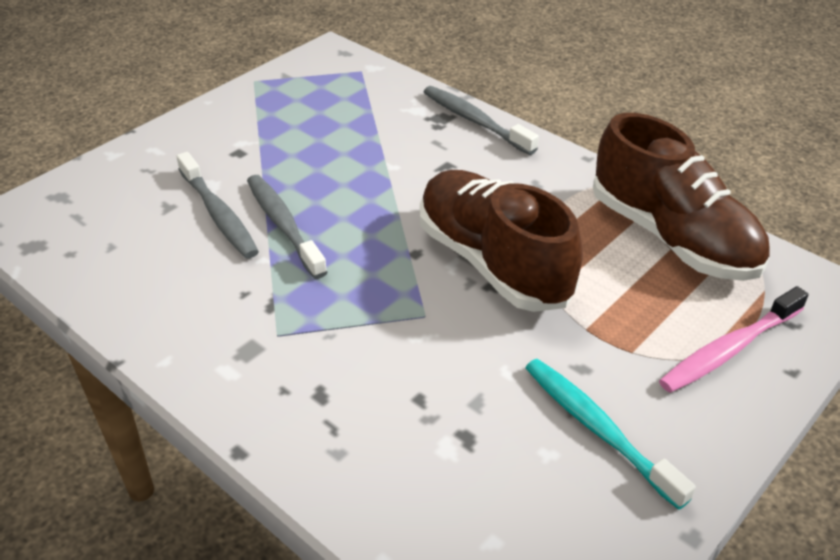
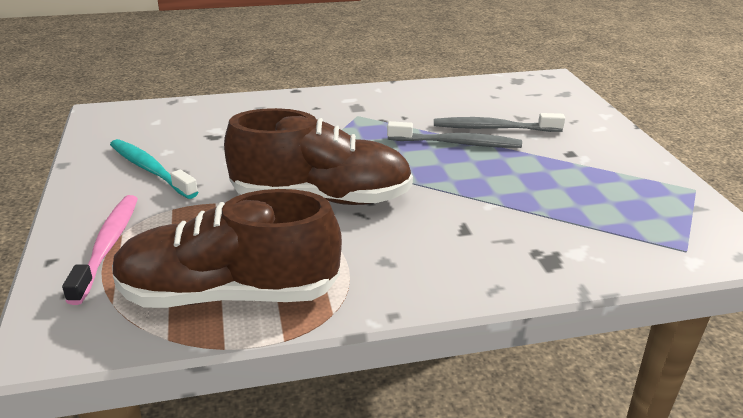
camera: 125 degrees right, 10 degrees down
(476, 121) = (525, 277): grey toothbrush -> none
(599, 430) = (151, 170): turquoise toothbrush -> turquoise toothbrush turned 135 degrees counterclockwise

